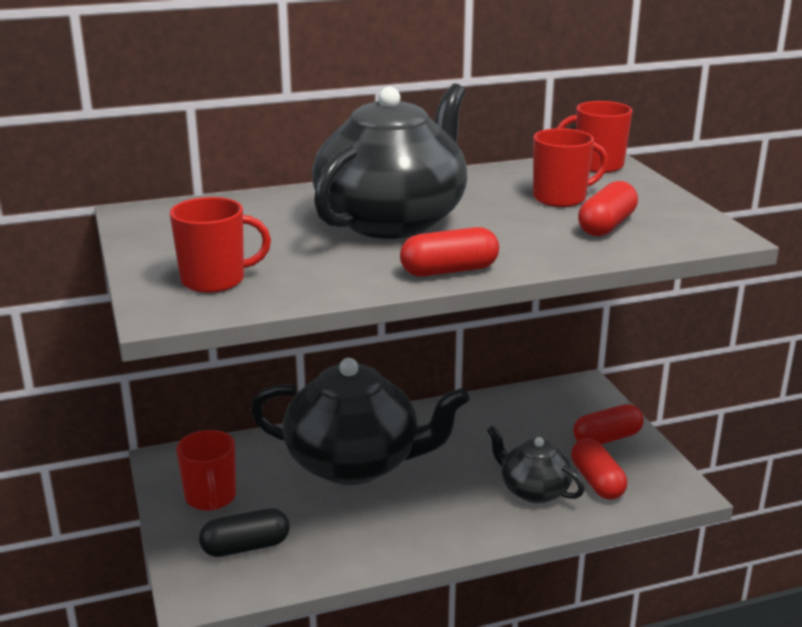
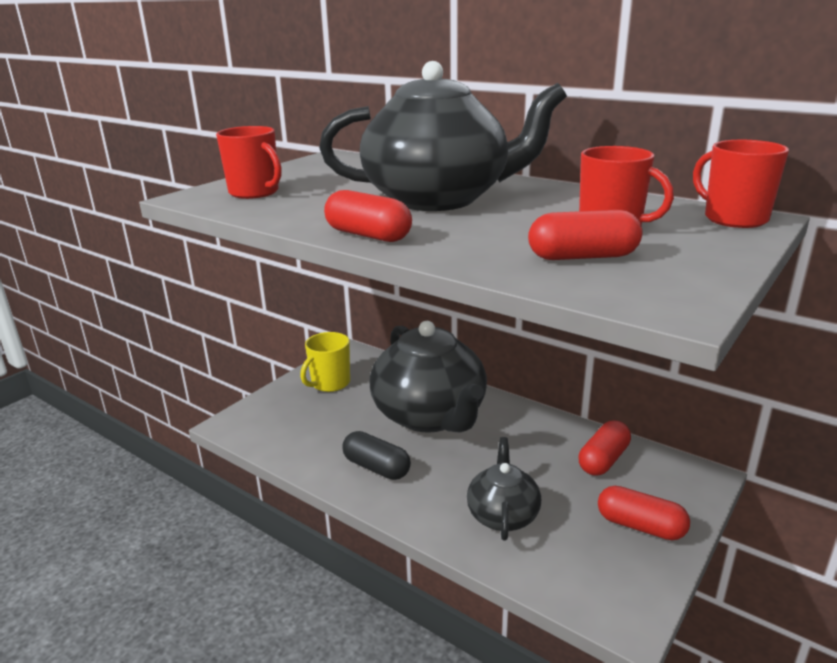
camera: 55 degrees right, 0 degrees up
(211, 498) = (330, 383): red mug -> yellow mug
(245, 547) = (293, 418): black capsule -> black capsule (376, 467)
(597, 482) = (563, 548): red capsule -> red capsule (603, 460)

